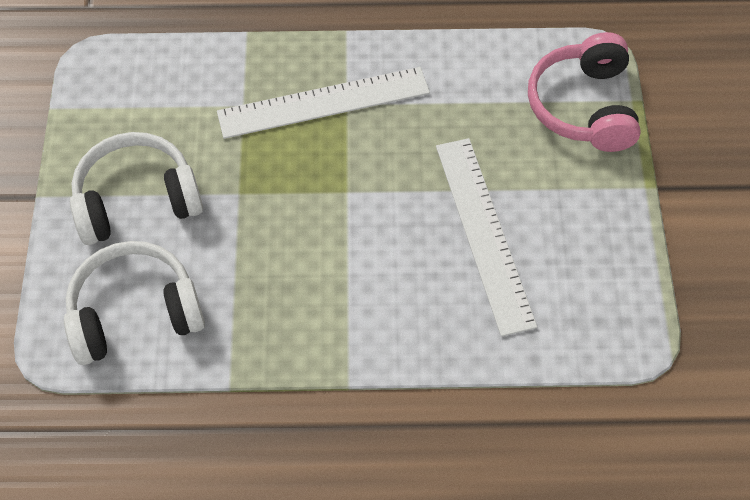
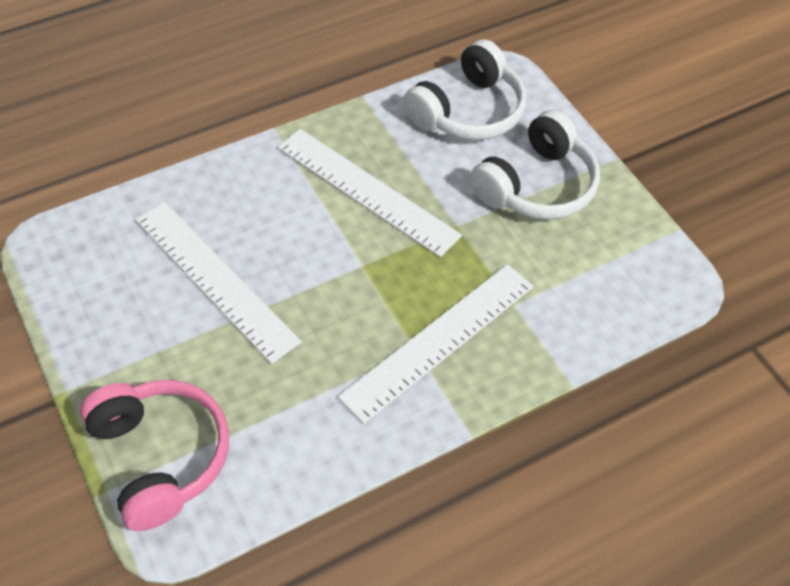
camera: 150 degrees right, 5 degrees down
(297, 264) = (367, 190): none -> white ruler

